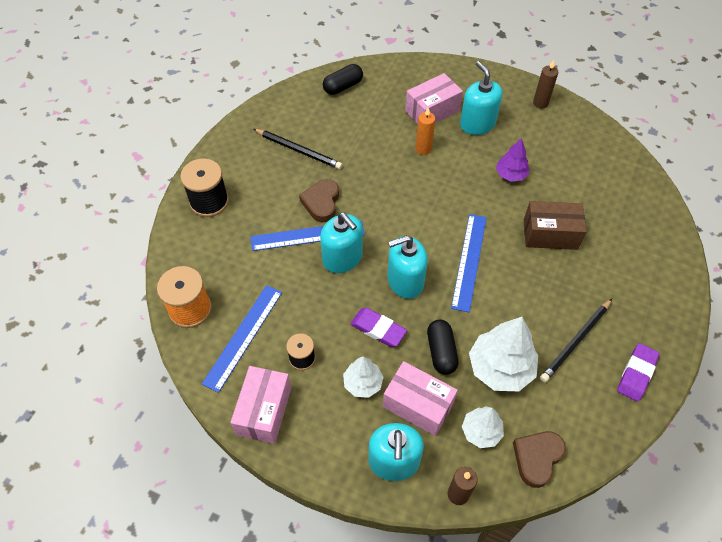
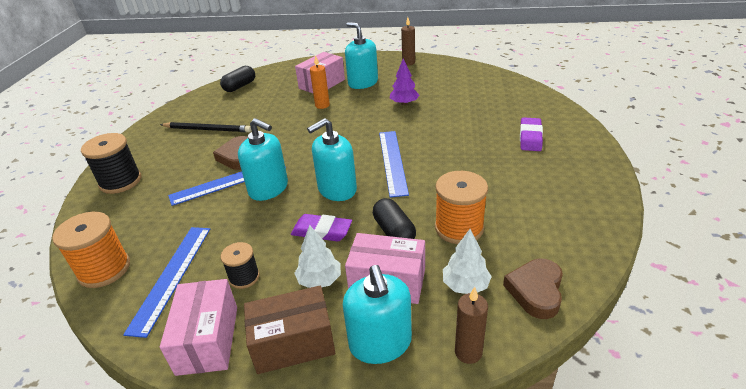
camera: 15 degrees left, 20 degrees down
(500, 368) = (459, 228): white tree -> orange spool
(550, 234) = (456, 129): brown box -> brown box (293, 343)
(575, 342) = (519, 190): black pencil -> none
(636, 374) = (588, 198): purple eraser -> purple eraser (530, 137)

